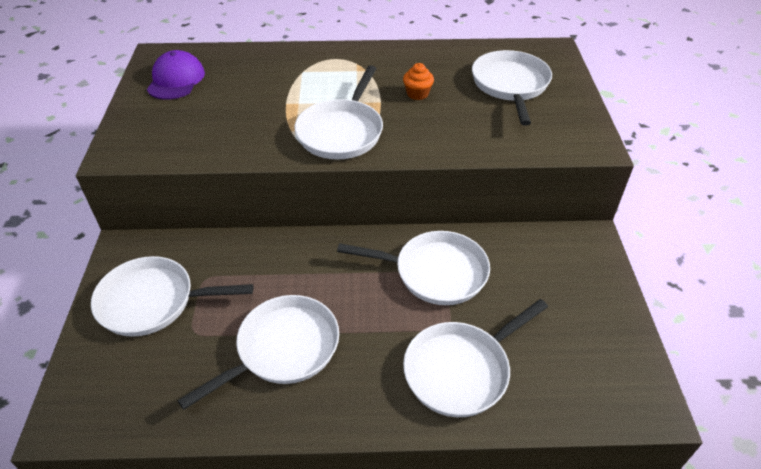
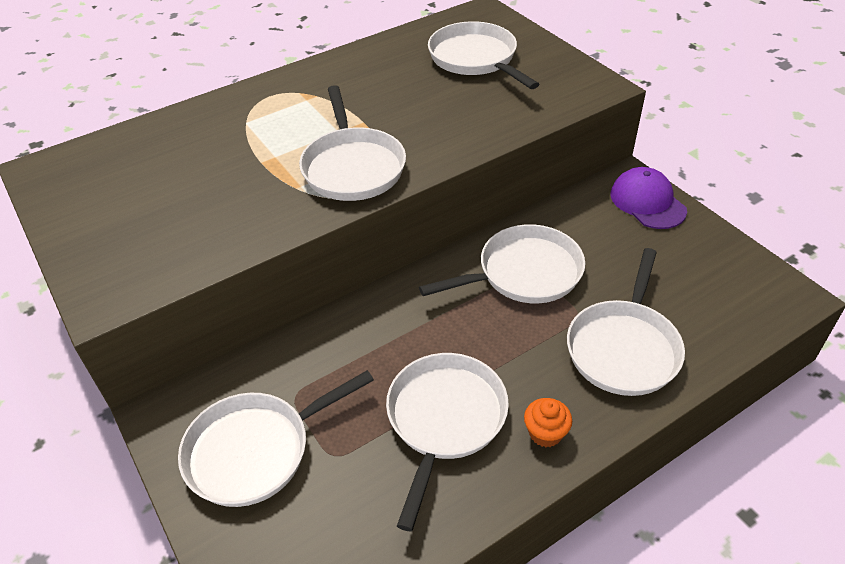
camera: 30 degrees left, 0 degrees up
(176, 80) = (97, 187): purple cap -> purple cap (647, 202)
(417, 94) = (394, 100): orange cupcake -> orange cupcake (545, 433)

